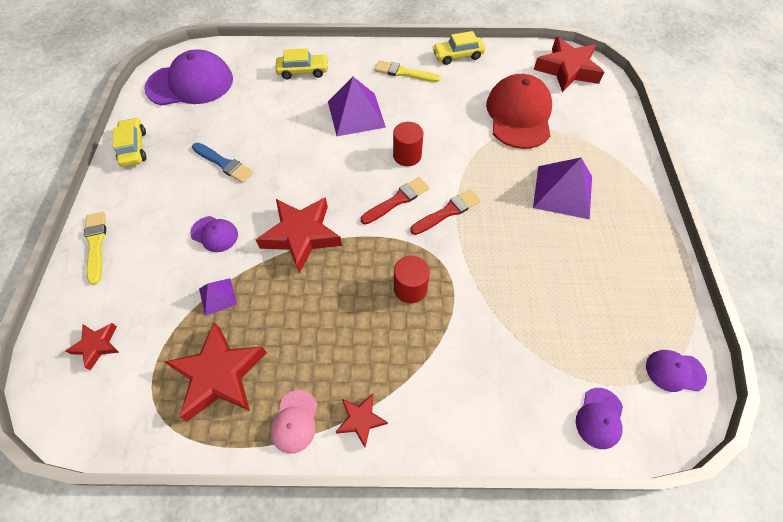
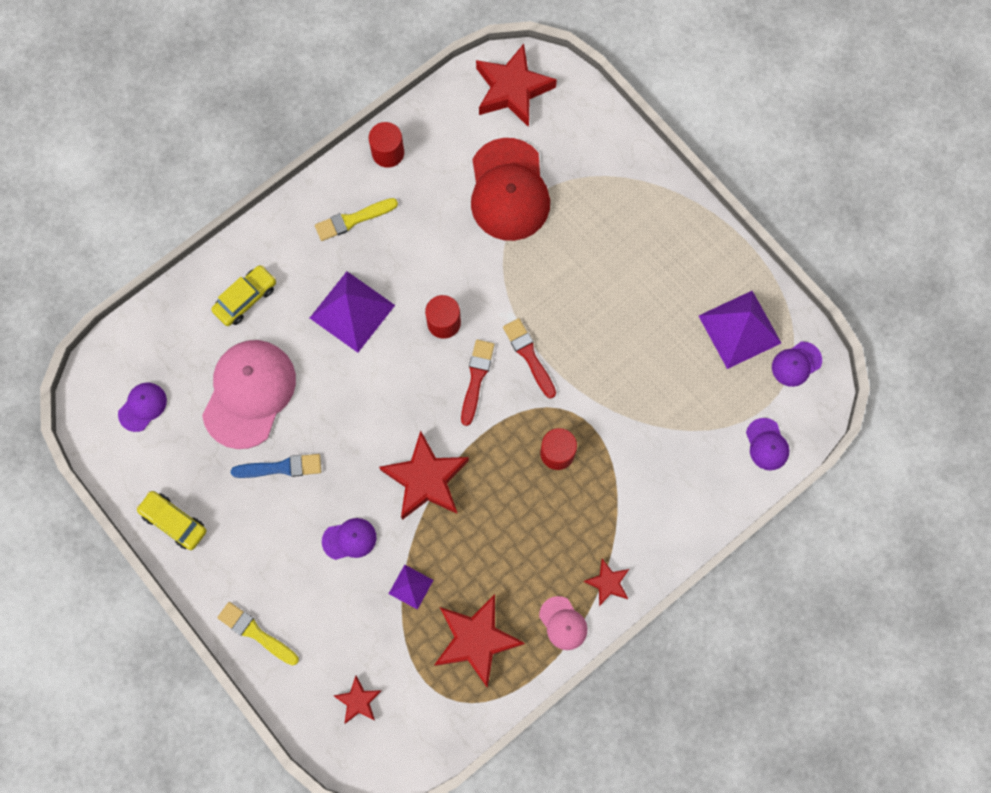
camera: 40 degrees left, 15 degrees up
(190, 83) = (142, 407): purple cap -> purple cap, size x0.47
(251, 115) = (249, 394): none -> pink cap
(447, 212) = (529, 355): red brush -> red brush turned 45 degrees counterclockwise
(458, 56) = (388, 153): yellow car -> red cylinder
(519, 115) = (509, 190): red cap -> red cap turned 150 degrees counterclockwise
(563, 192) = (610, 255): purple pyramid -> purple pyramid (740, 329)

